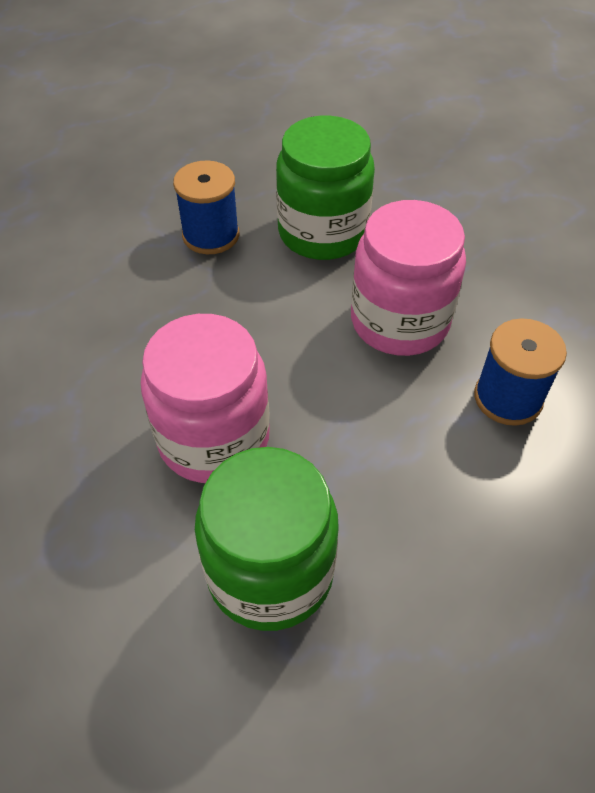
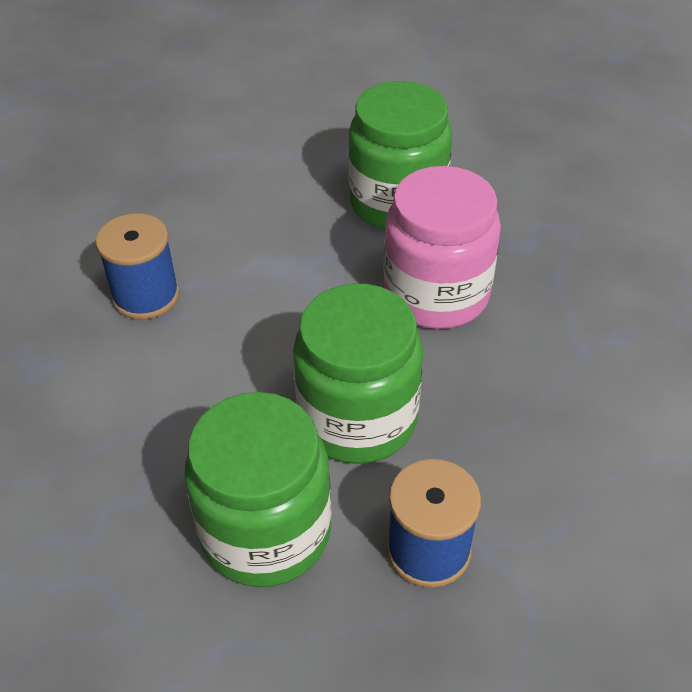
camera: 170 degrees left, 5 degrees down
(273, 310) = (357, 418): none -> green jar
(399, 321) = (215, 385): pink jar -> none

